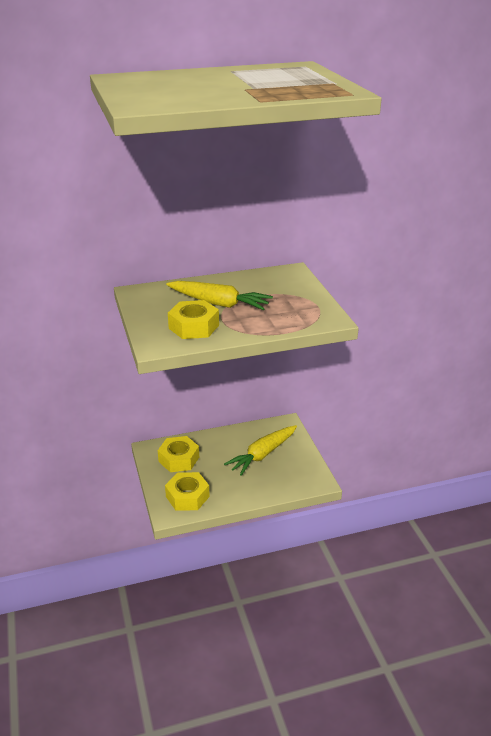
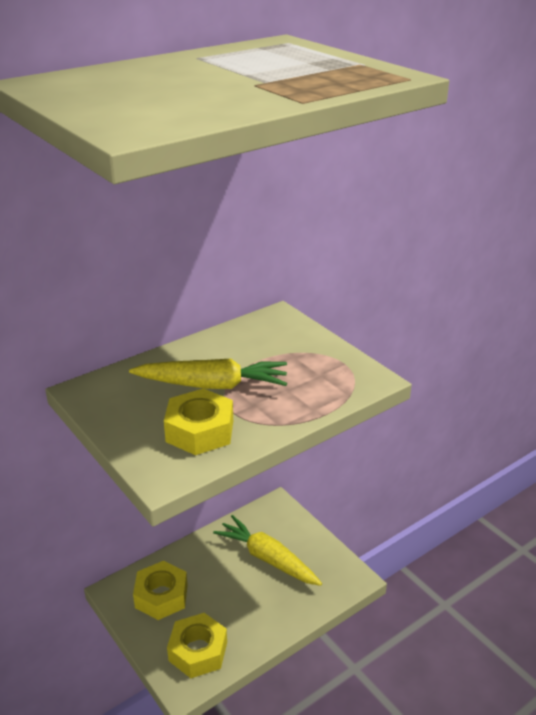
camera: 20 degrees left, 0 degrees up
(262, 454) = (267, 558): yellow carrot -> yellow carrot turned 105 degrees clockwise

